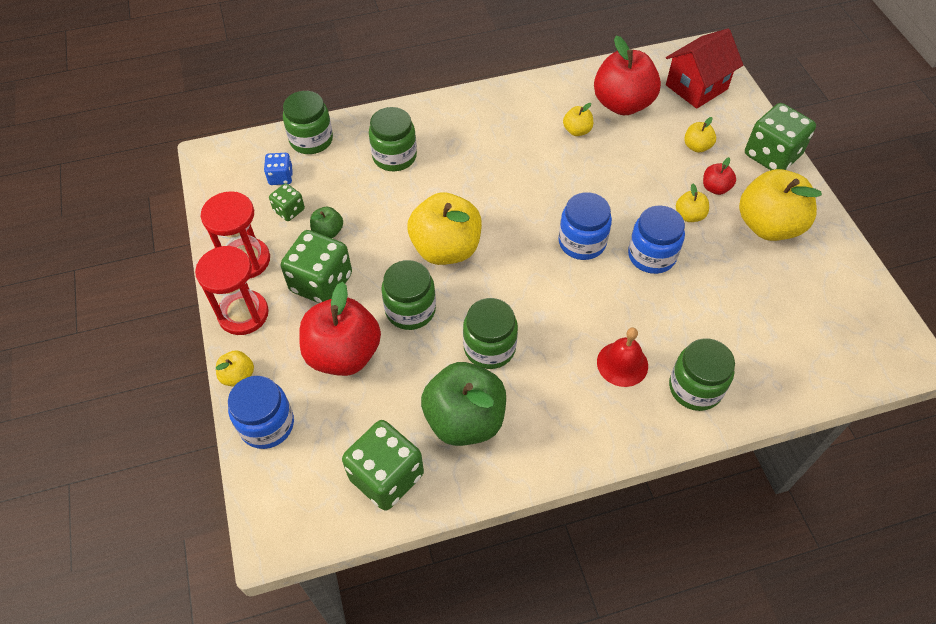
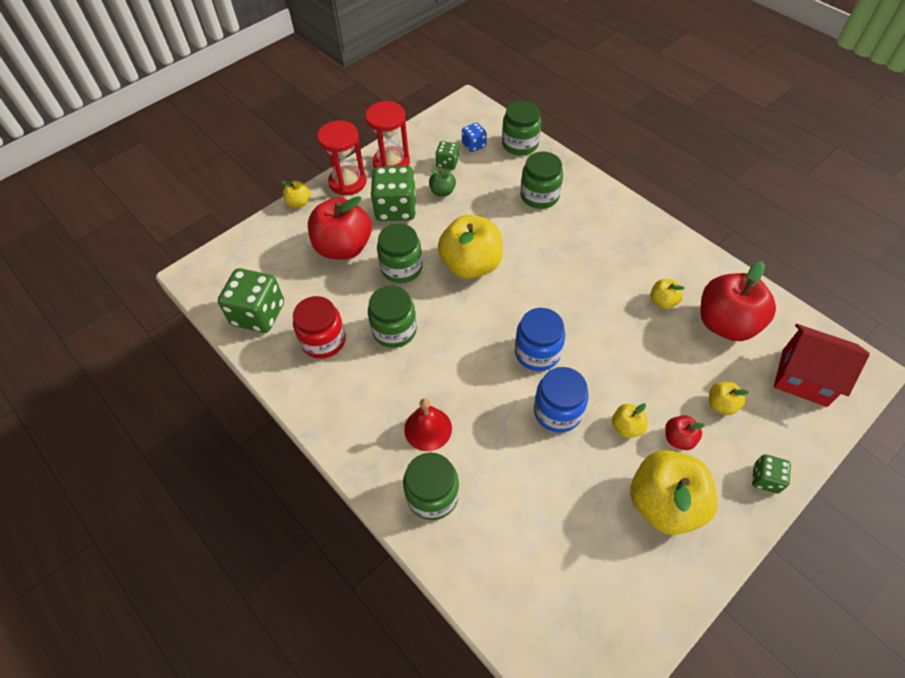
camera: 65 degrees right, 0 degrees up
(267, 424) = (270, 234): blue jar -> none
(465, 420) = (323, 340): green apple -> red jar
(772, 155) = (765, 479): green dice -> green dice, size x0.52

